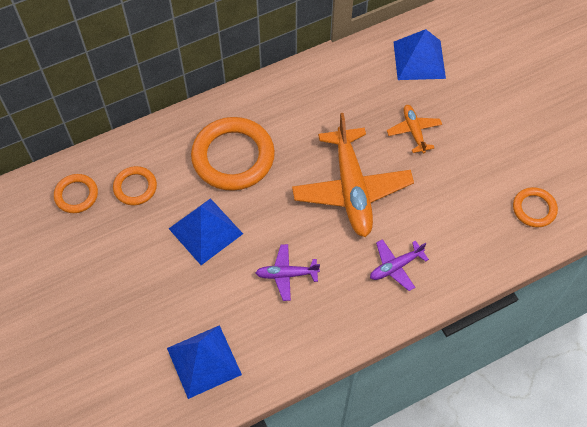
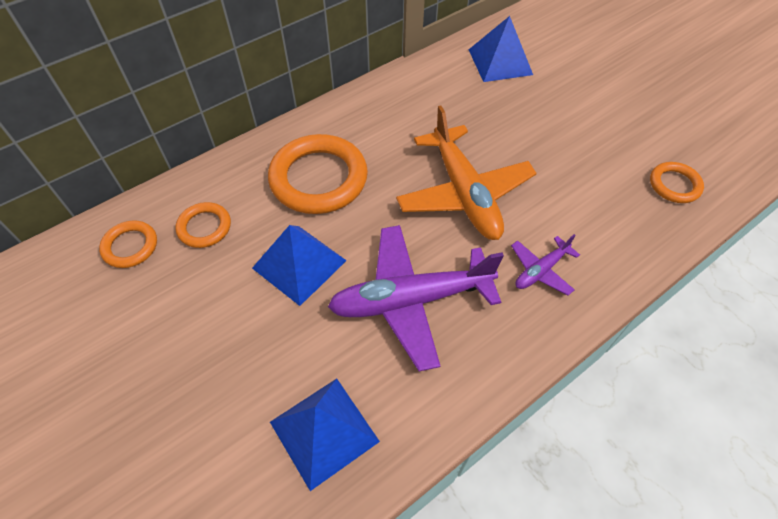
camera: 10 degrees left, 5 degrees down
(286, 274) = (410, 300): purple plane -> purple plane, size x2.07
(414, 131) = (516, 126): orange plane -> none

